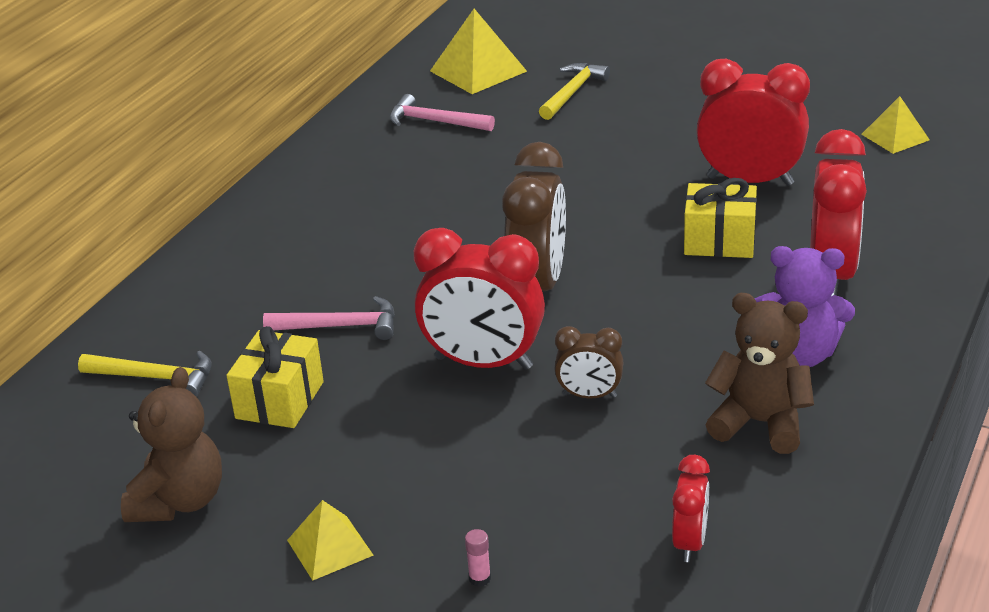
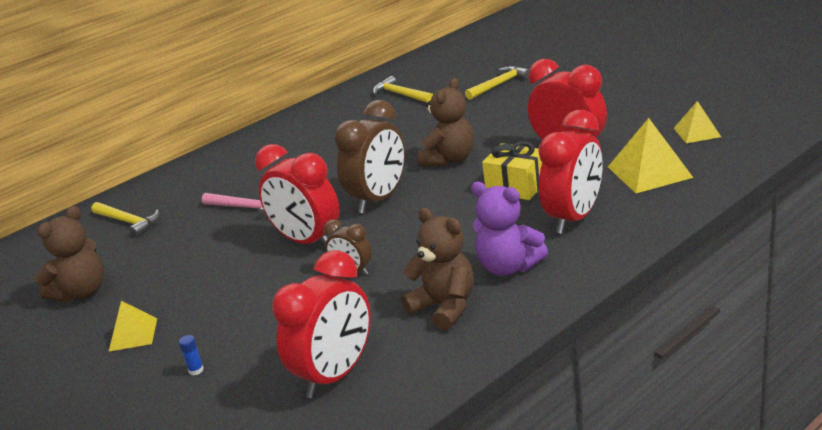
camera: 25 degrees right, 5 degrees down
(280, 400) = (179, 245): yellow gift -> none
(435, 121) = (401, 95): pink hammer -> yellow hammer
(478, 71) = (452, 67): yellow pyramid -> yellow pyramid (649, 172)
(480, 578) = (196, 370): pink glue stick -> blue glue stick
(592, 213) = (449, 159): none -> brown teddy bear
(690, 542) = (336, 375): red clock -> red clock, size x1.92

